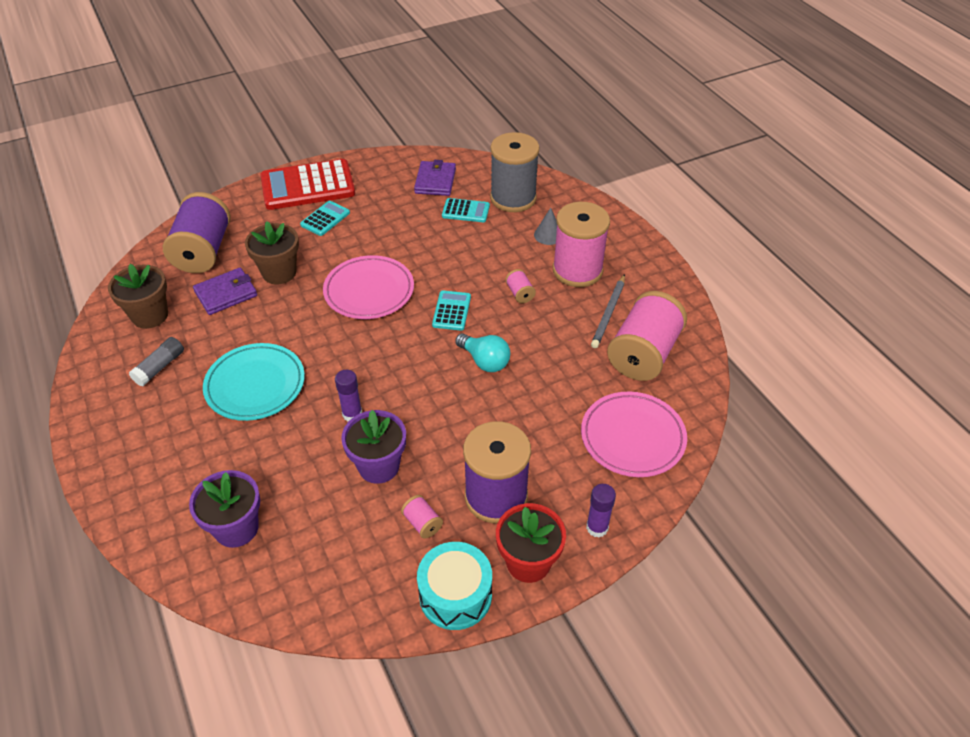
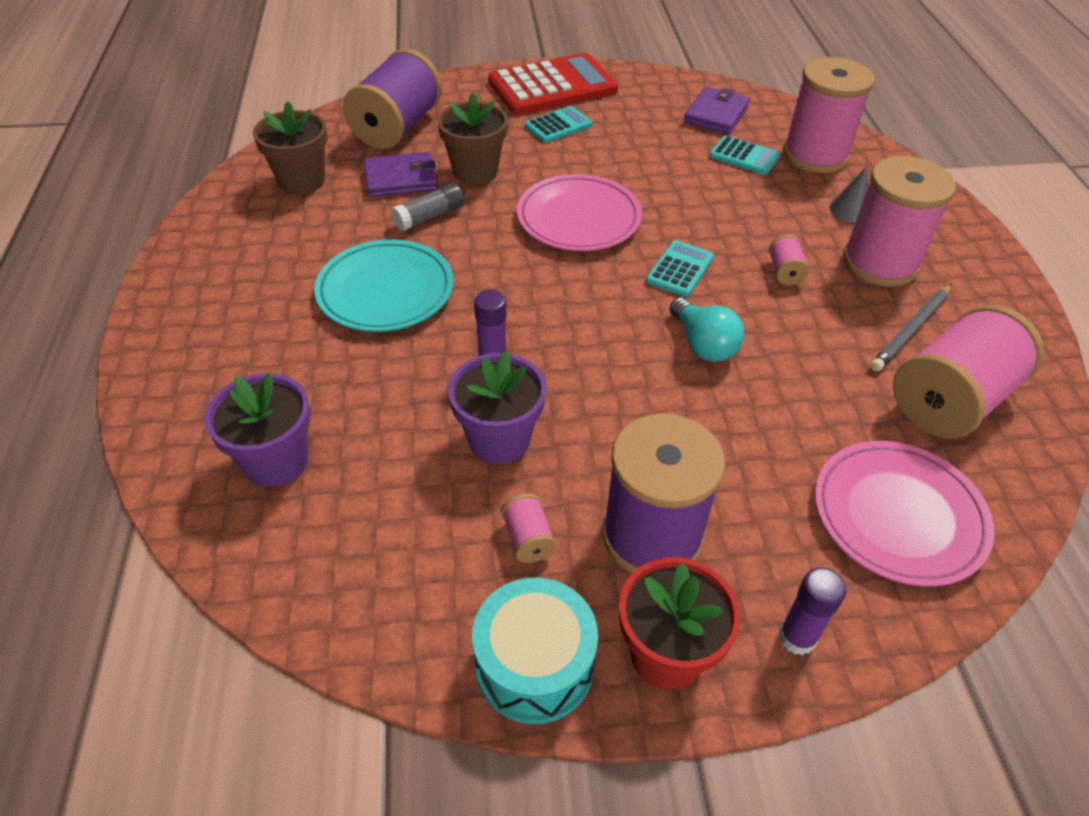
camera: 20 degrees right, 0 degrees up
(160, 367) = (283, 239): grey glue stick -> grey glue stick (429, 216)
(308, 186) = (552, 86): red calculator -> red calculator turned 150 degrees clockwise
(513, 198) = (815, 155): grey spool -> pink spool

